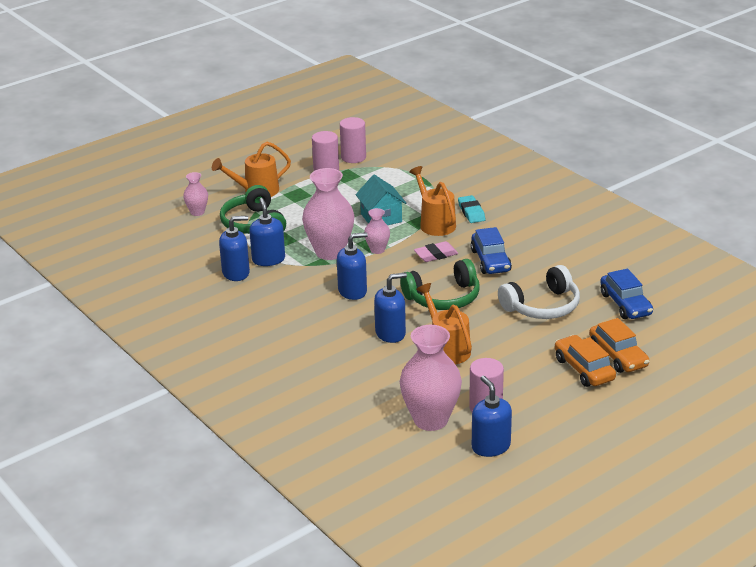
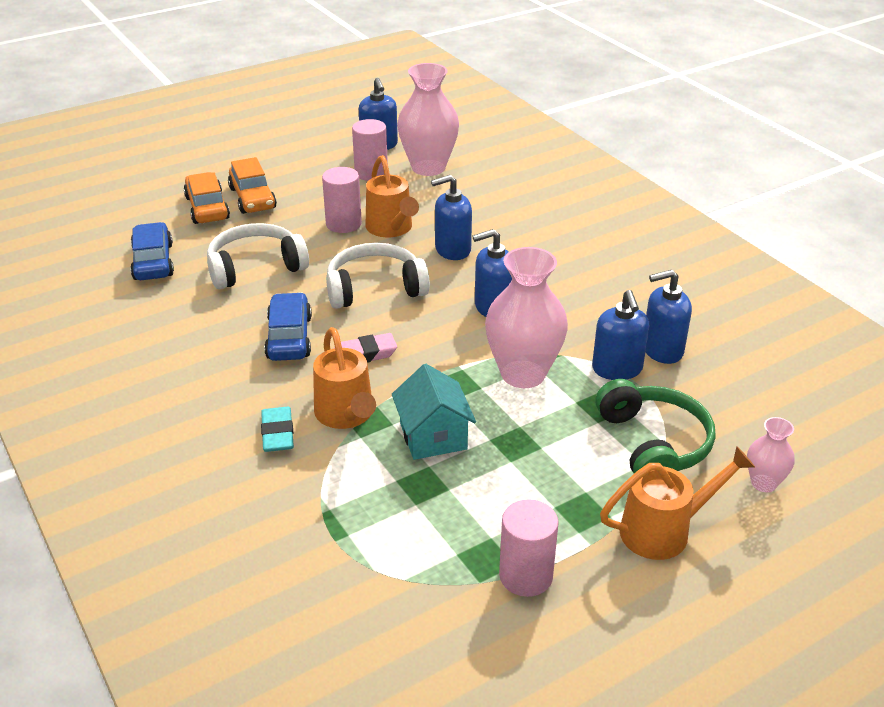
camera: 175 degrees left, 5 degrees up
(353, 157) = (464, 620): pink cylinder -> pink cylinder (343, 224)
(377, 250) = (449, 371): pink vase -> none
(443, 297) = (375, 288): green headphones -> white headphones

